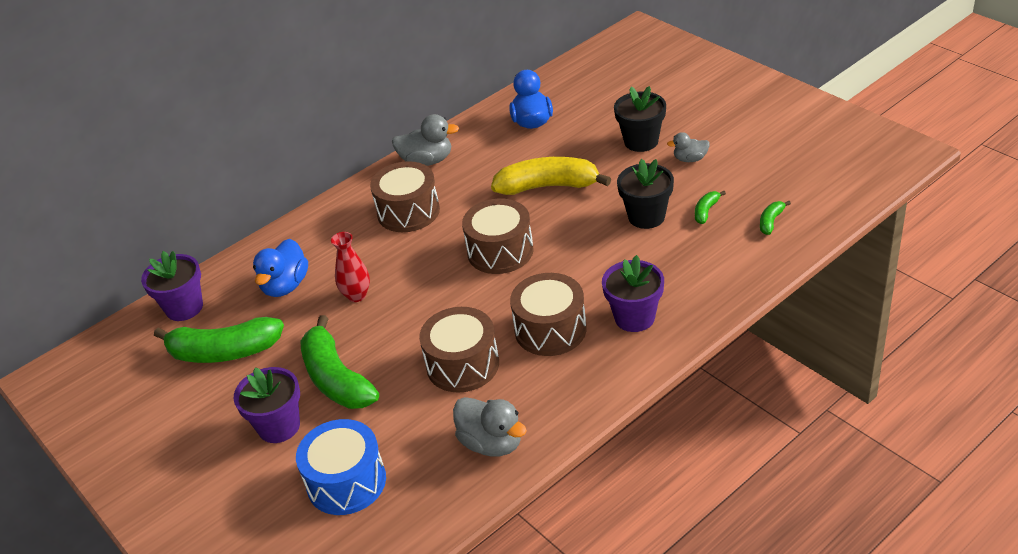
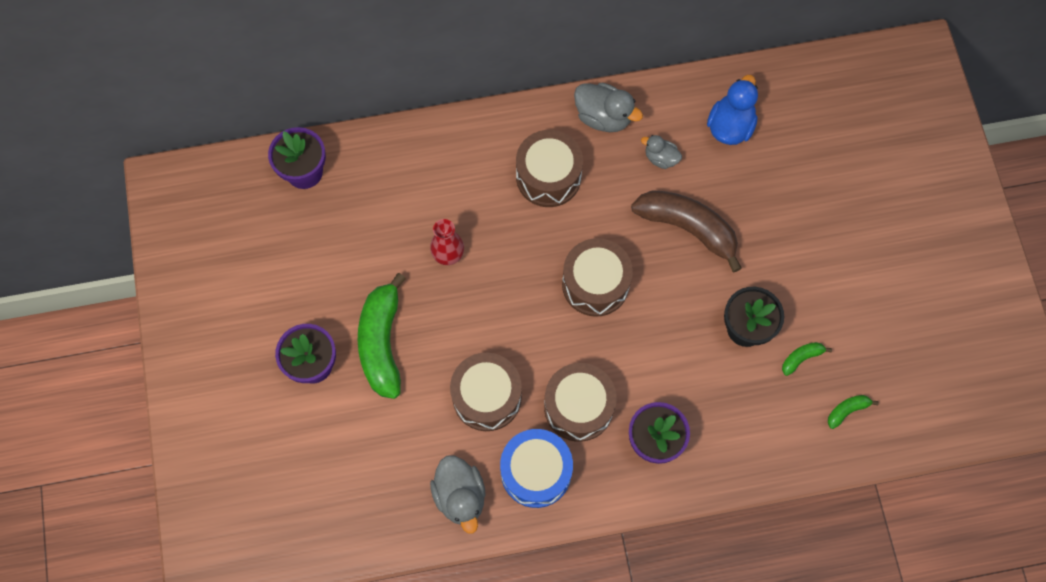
camera: 25 degrees right, 30 degrees up
(224, 352) = (311, 249): green banana -> none
(285, 286) = (397, 202): blue duck -> none
(346, 482) = (333, 458): blue drum -> blue drum (536, 472)
(548, 186) = (688, 228): yellow banana -> brown banana
(641, 141) = (809, 224): black flower pot -> none
(690, 159) = (836, 280): grey duck -> grey duck (660, 158)

